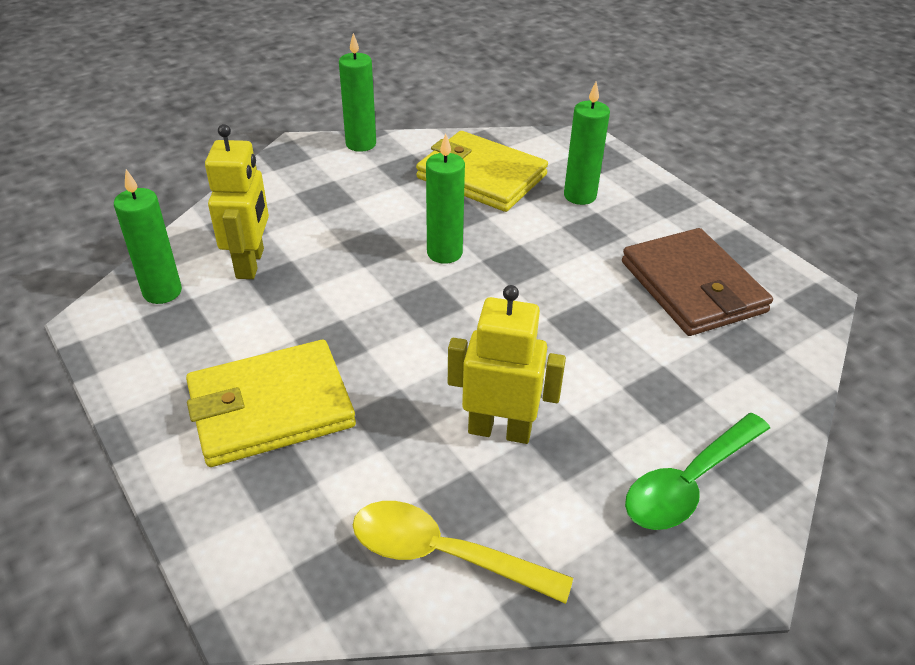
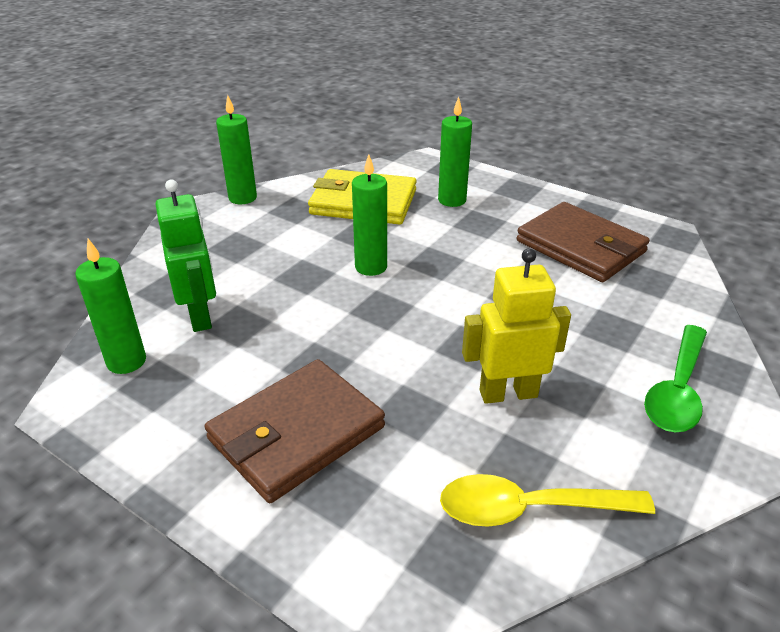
camera: 20 degrees left, 5 degrees down
(251, 263) = (200, 316): yellow robot -> green robot
(270, 407) = (296, 433): yellow wallet -> brown wallet

